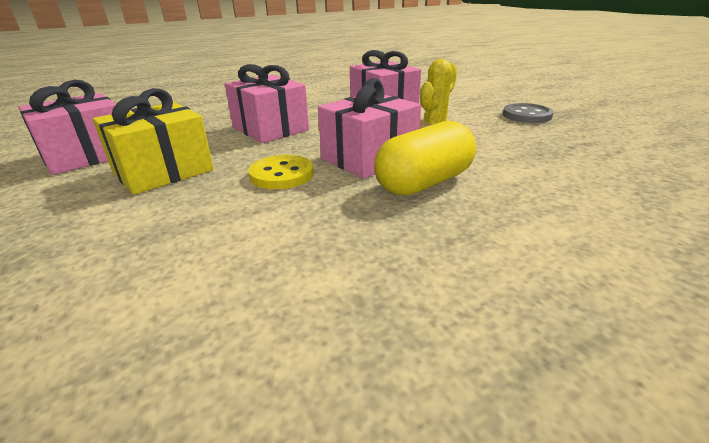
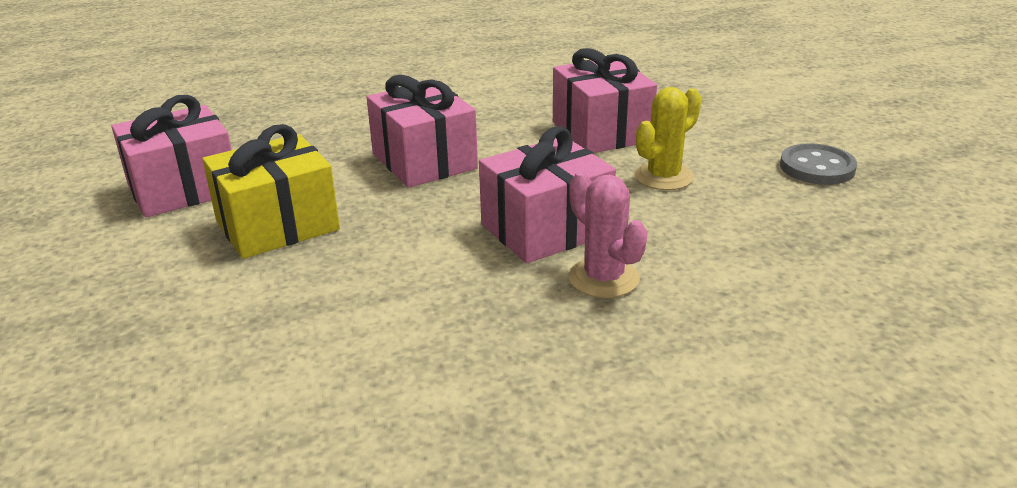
camera: 10 degrees right, 0 degrees up
(282, 174) = (424, 246): yellow button -> none
(424, 183) = (603, 278): yellow capsule -> pink cactus

